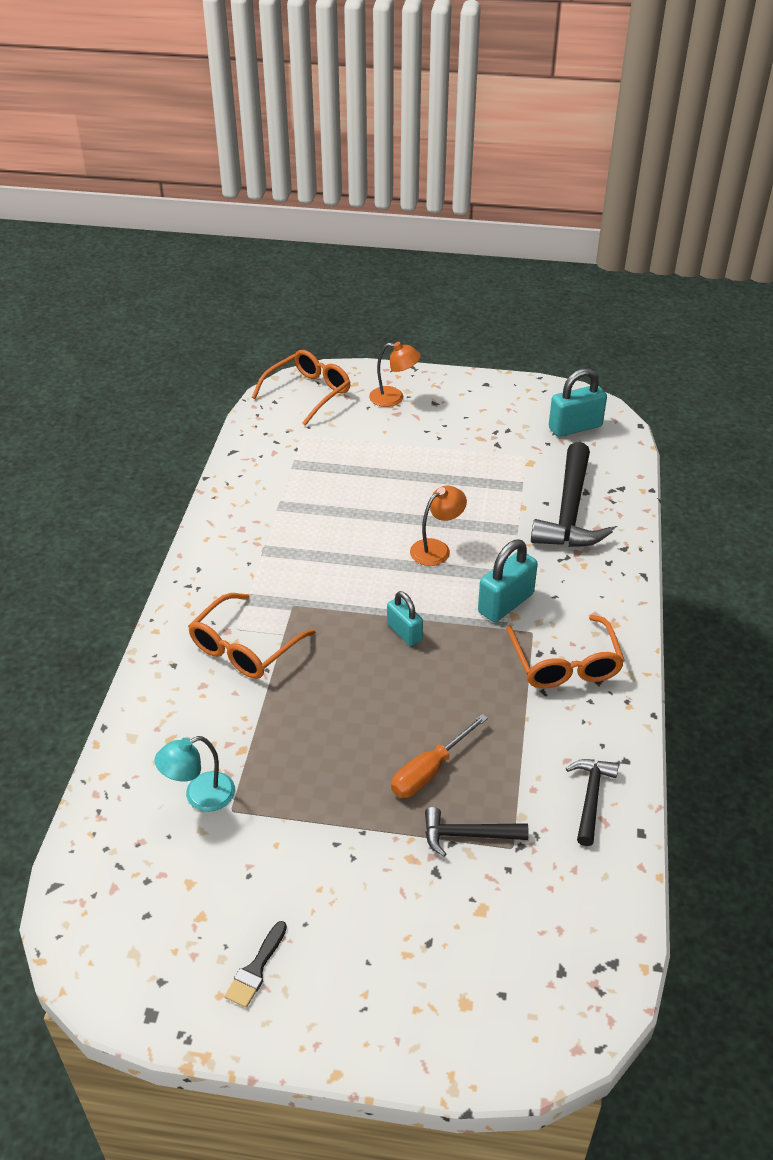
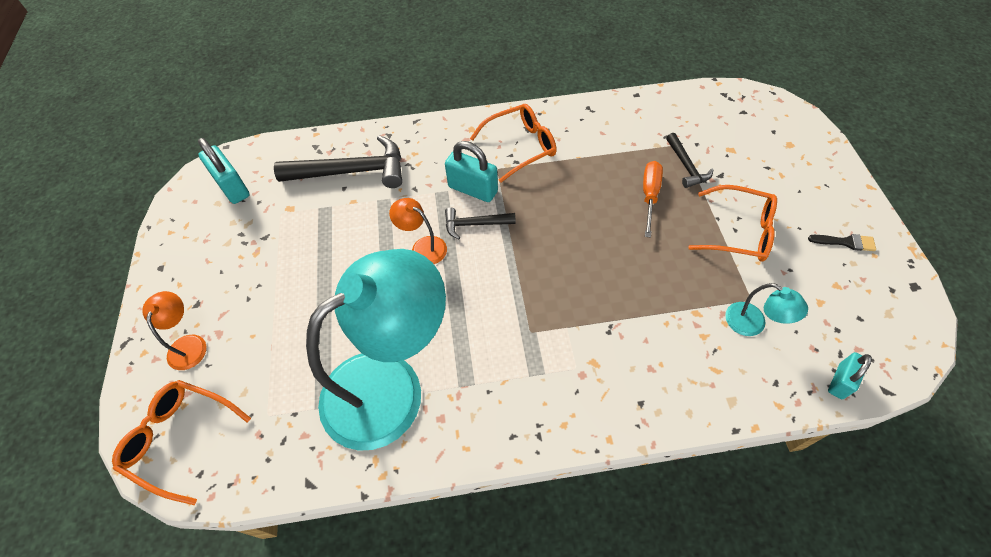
camera: 105 degrees left, 15 degrees up
(245, 648) = (595, 352): orange glasses -> orange glasses (739, 231)
(290, 504) = (390, 385): none -> turquoise lamp
(404, 632) = (529, 243): turquoise padlock -> turquoise padlock (840, 381)
(430, 771) = (649, 196): orange screwdriver -> orange screwdriver turned 105 degrees counterclockwise
(591, 797) = (624, 118): black hammer -> black hammer (474, 224)

